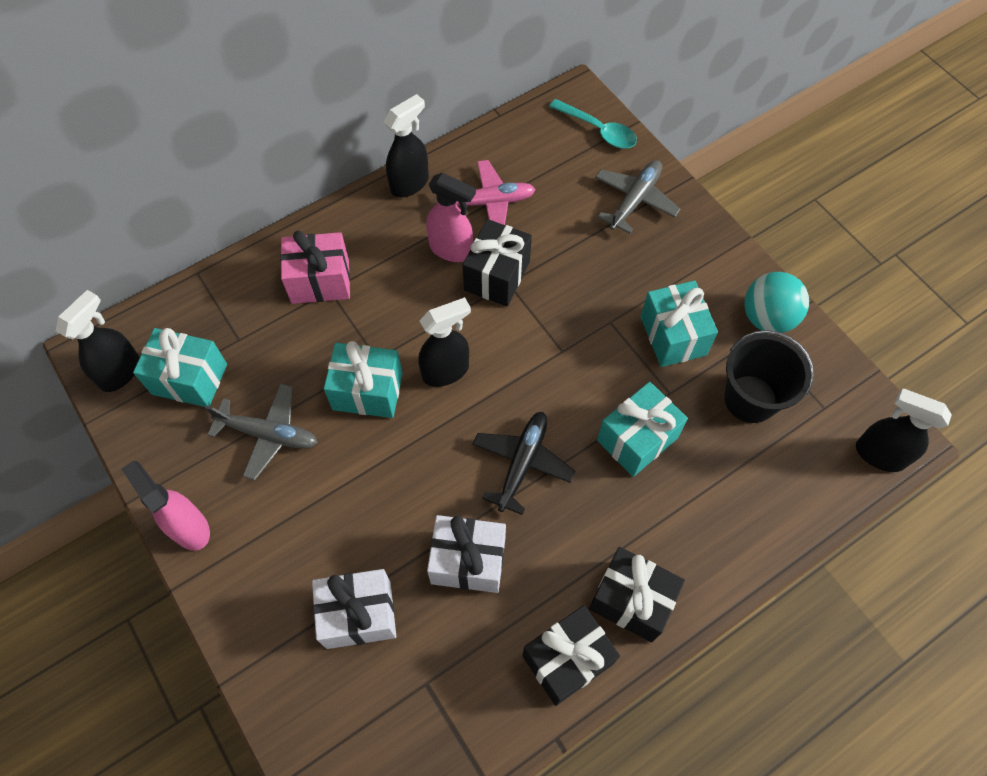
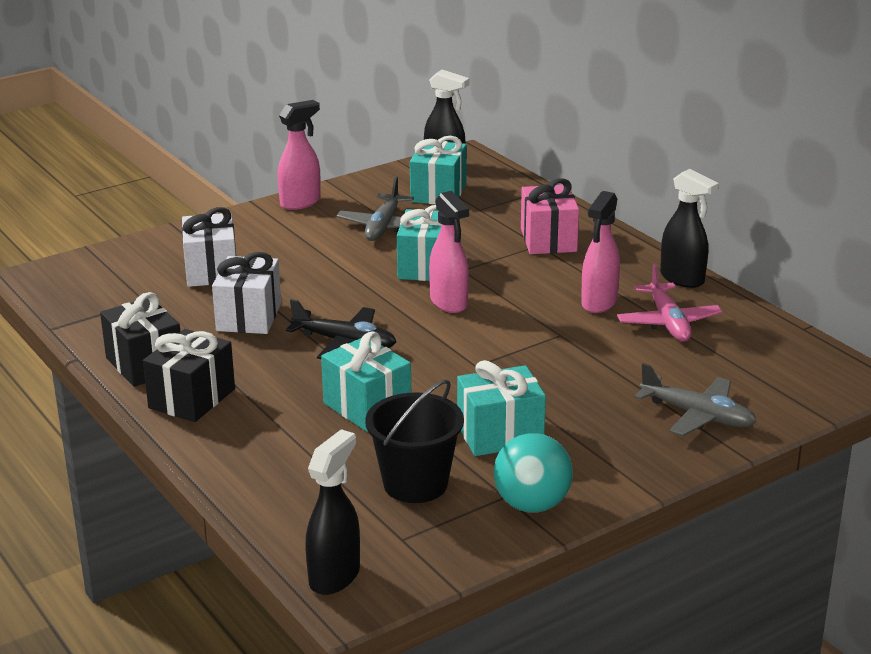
camera: 90 degrees right, 35 degrees down
(446, 371) = (449, 303): black spray bottle -> pink spray bottle
(497, 276) = (568, 328): black gift -> none
(598, 130) = (805, 393): turquoise spoon -> none

